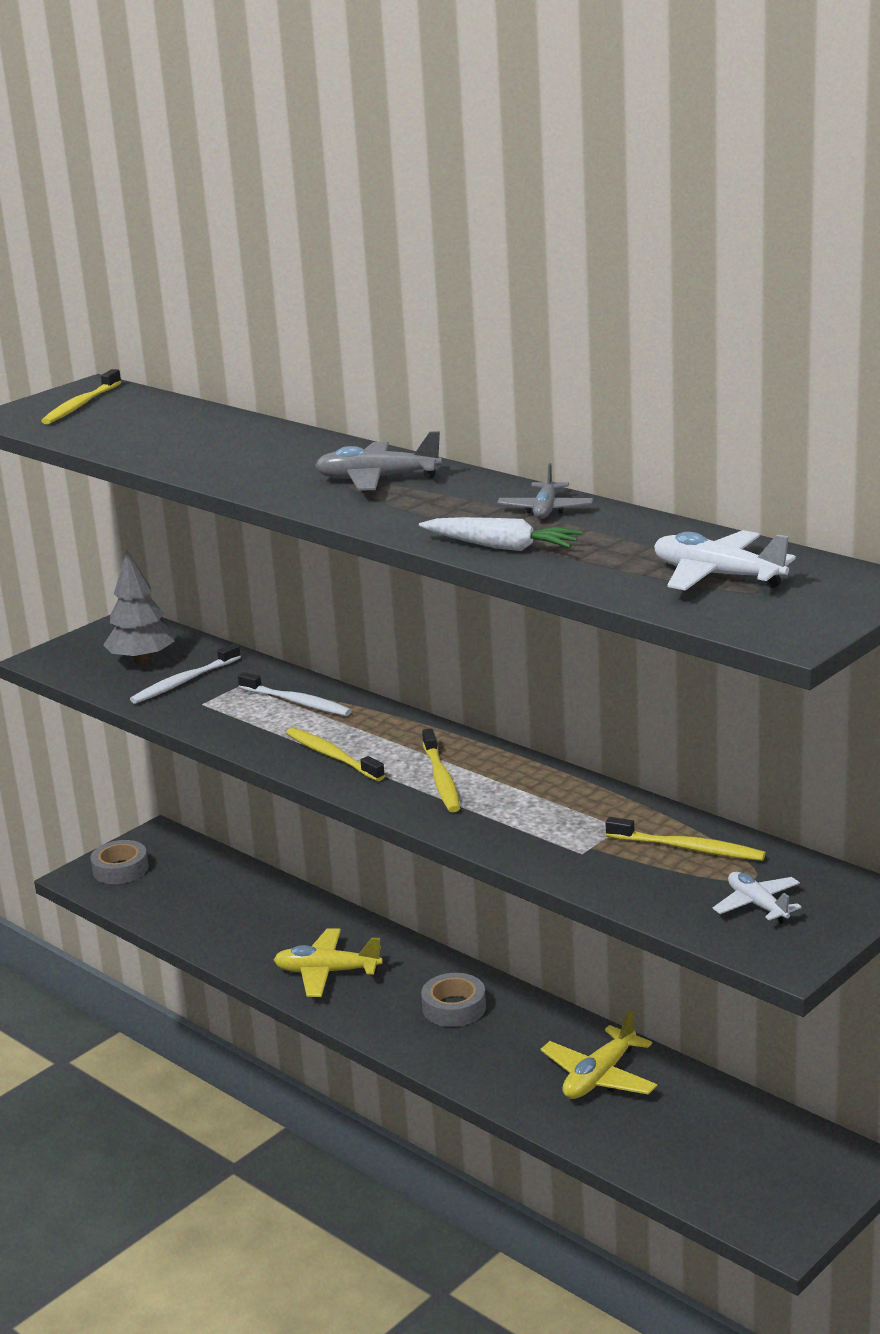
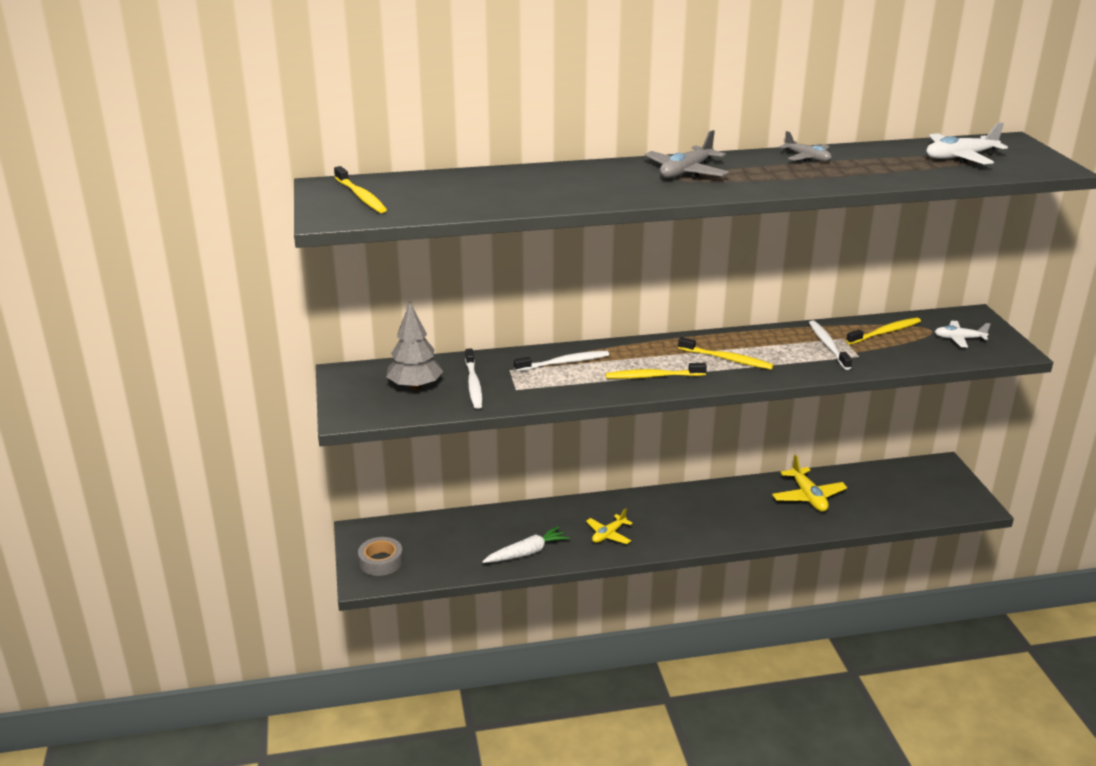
camera: 55 degrees left, 5 degrees up
(327, 972) = (608, 535): yellow plane -> yellow plane, size x0.66
(454, 1007) = (696, 510): grey tape -> none
(501, 547) = (849, 178): white carrot -> white carrot (526, 553)
(581, 824) = (828, 345): none -> white toothbrush

